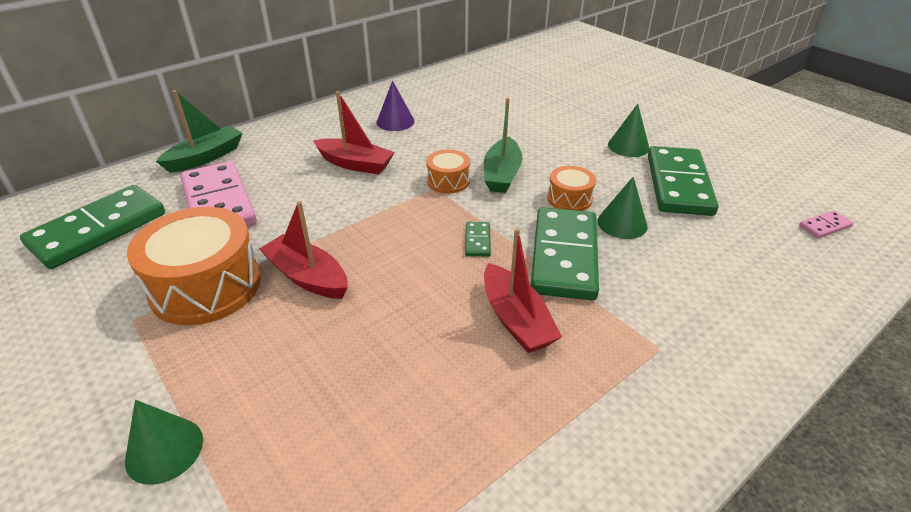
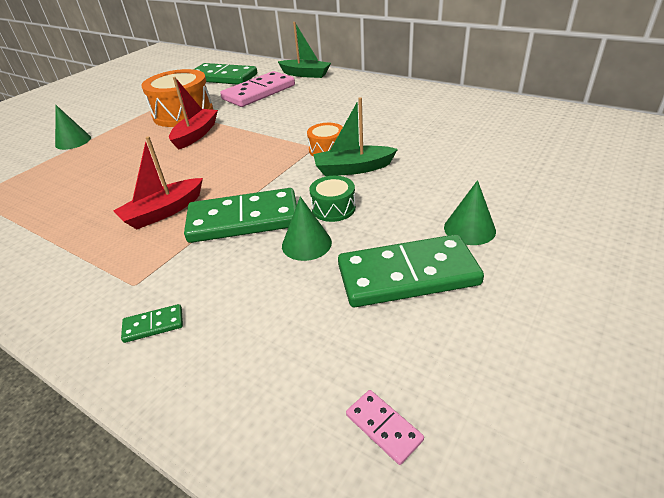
camera: 75 degrees right, 0 degrees up
(355, 164) = (328, 113): red boat -> none
(395, 121) = (403, 109): purple cone -> none
(477, 241) = (251, 178): green domino -> green domino (153, 325)
(569, 199) = (333, 208): orange drum -> green drum

